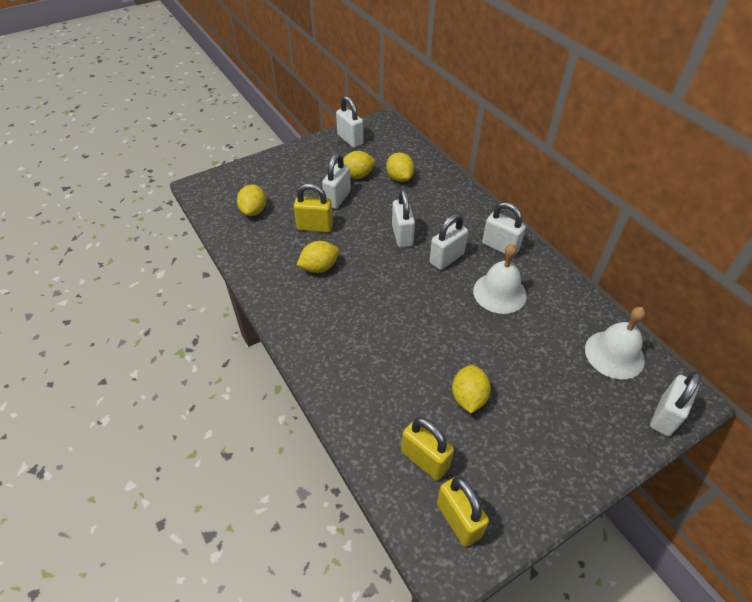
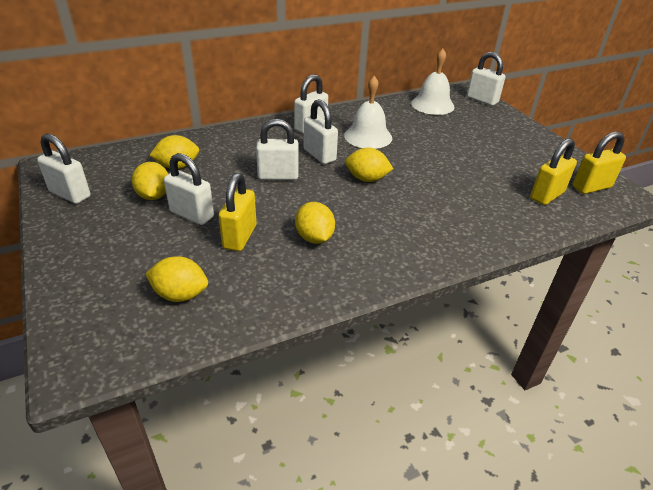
camera: 85 degrees left, 10 degrees down
(350, 140) = (70, 194): white padlock -> white padlock turned 60 degrees clockwise
(468, 397) = (482, 167): yellow lemon -> yellow lemon (367, 179)

